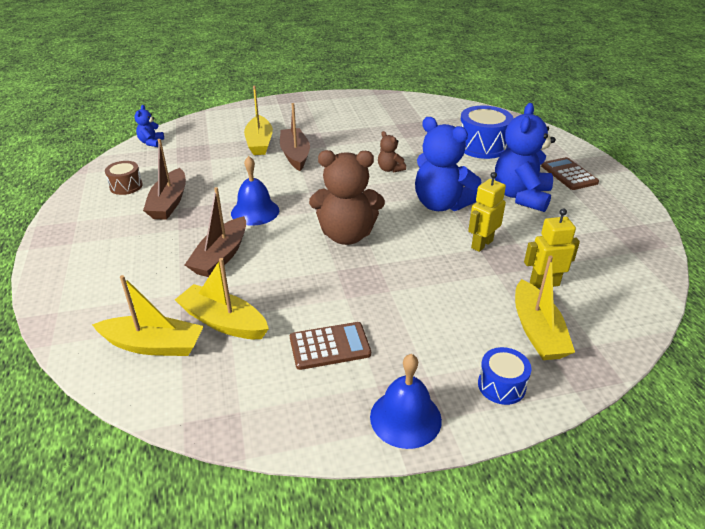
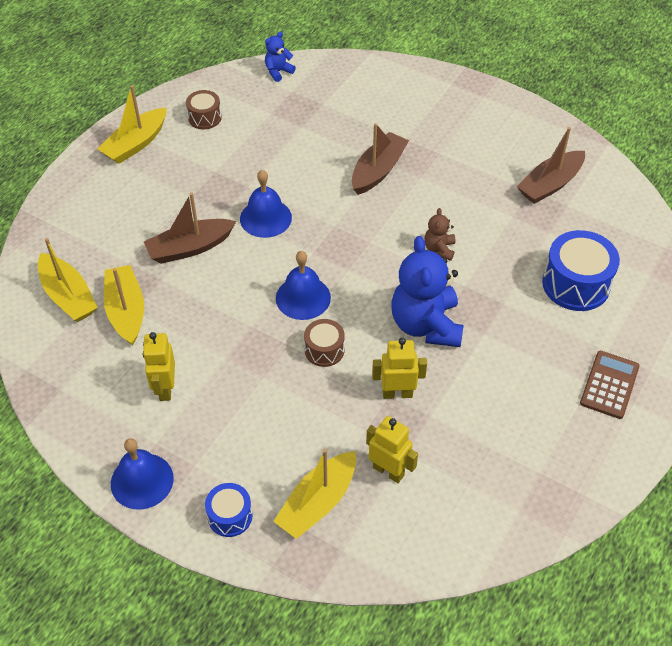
camera: 45 degrees right, 15 degrees up
(169, 203) = (215, 160): brown boat -> brown boat (550, 184)
(259, 143) = (366, 132): yellow boat -> yellow boat (135, 144)
(330, 346) = (165, 388): brown calculator -> yellow robot
(346, 235) = (303, 297): brown teddy bear -> blue bell
(404, 252) = (324, 350): none -> brown drum
(521, 196) = (515, 372): blue teddy bear -> none

